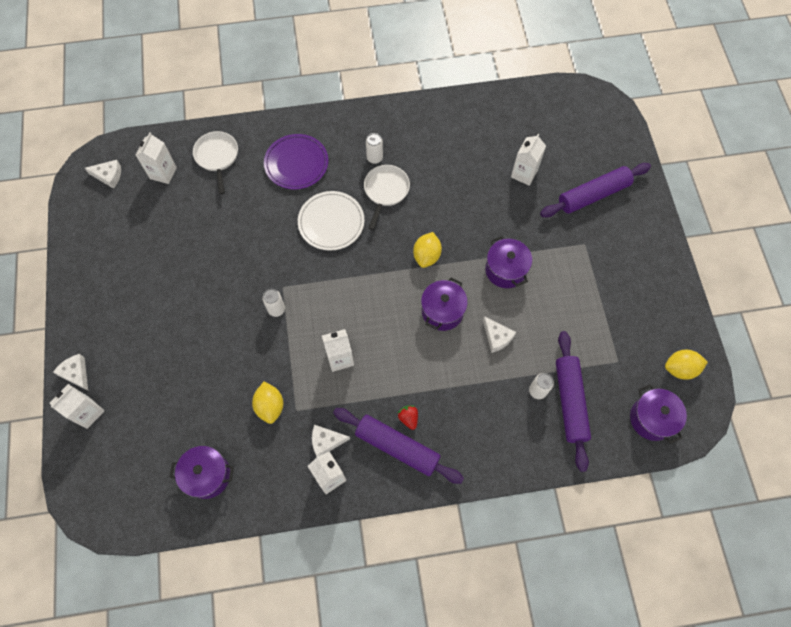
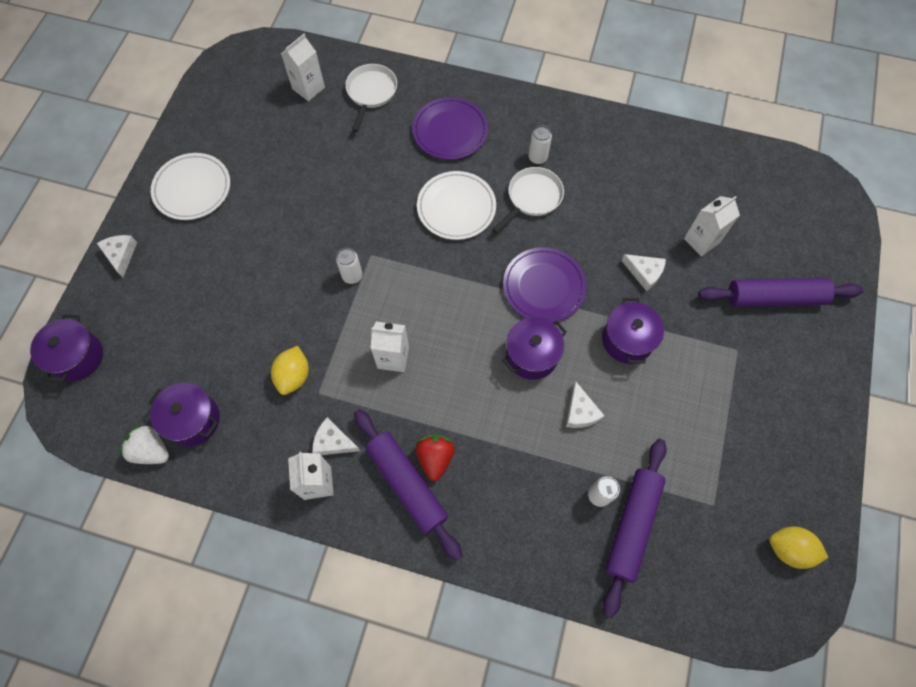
camera: 25 degrees right, 0 degrees up
(88, 412) = (111, 300): white carton -> none
(108, 176) = (253, 70): white cheese -> white cheese (644, 273)
(108, 294) = (192, 189): none -> white plate
(186, 513) = (151, 450): none -> white strawberry
(408, 418) = (435, 458): red strawberry -> red strawberry, size x1.50
(426, 256) = (544, 286): yellow lemon -> purple plate
(651, 419) = (724, 593): purple pot -> purple pot (77, 357)

